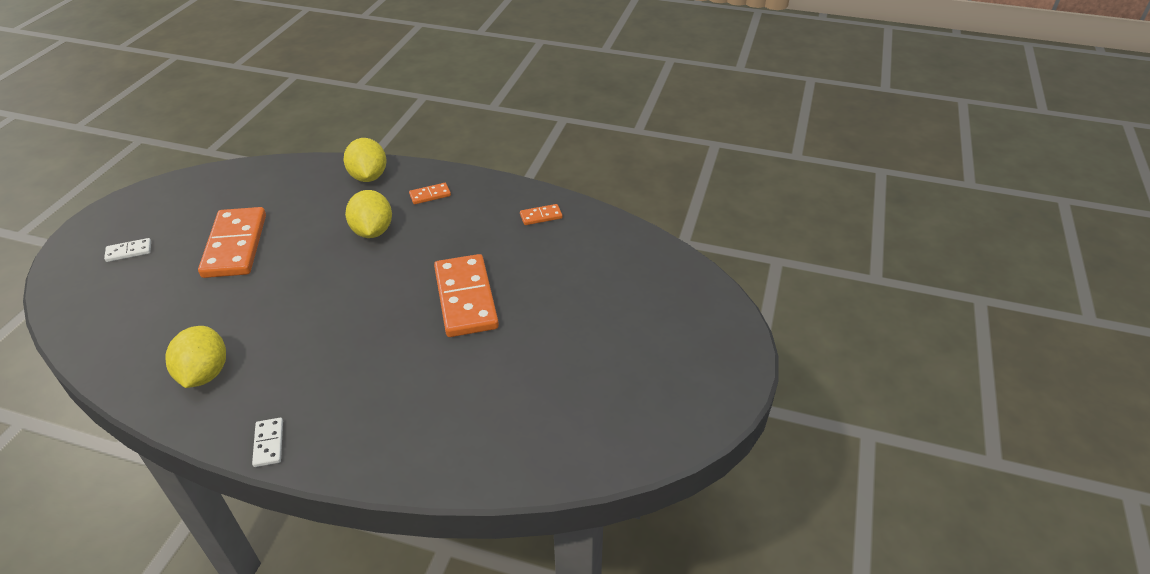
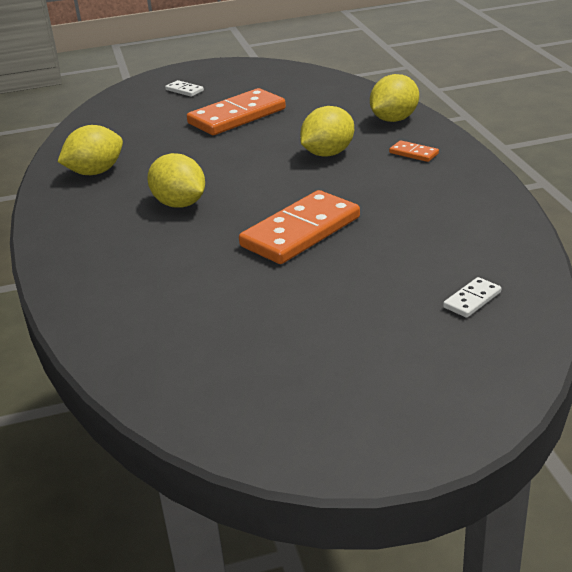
camera: 60 degrees right, 10 degrees down
(269, 443) = (49, 228): white domino -> white domino (472, 300)
(340, 343) = (179, 204): none -> yellow lemon
(541, 216) = (473, 216): orange domino -> none

